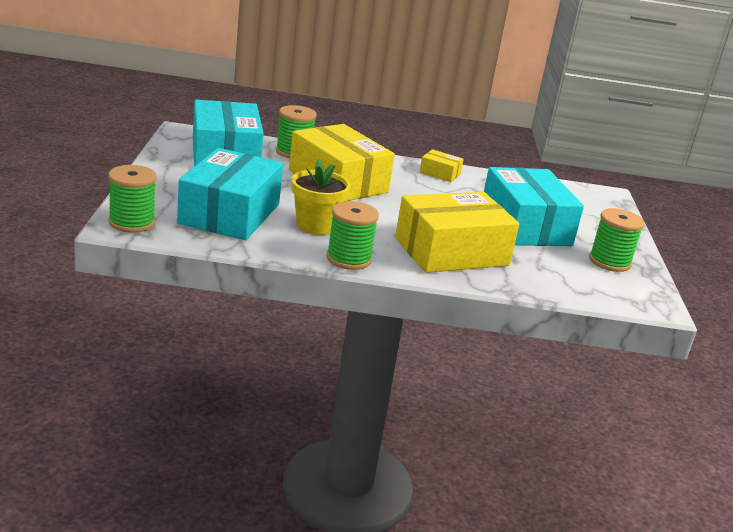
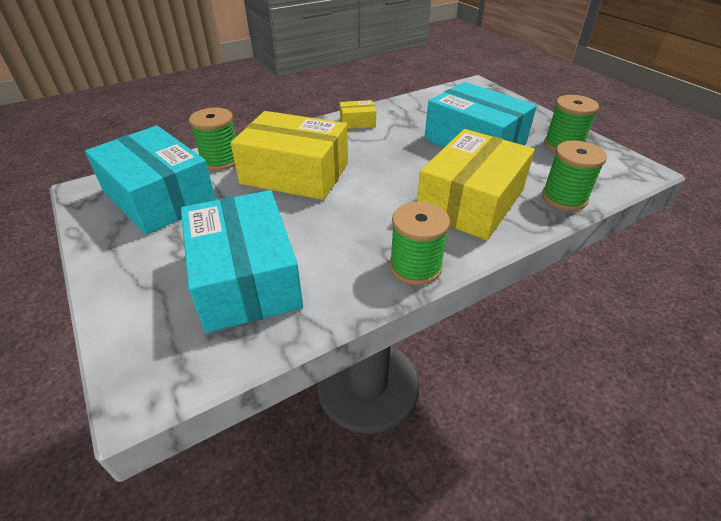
camera: 30 degrees left, 15 degrees up
(131, 222) = (150, 370): green spool -> green spool (564, 198)
(315, 225) = (339, 241): yellow flower pot -> none

